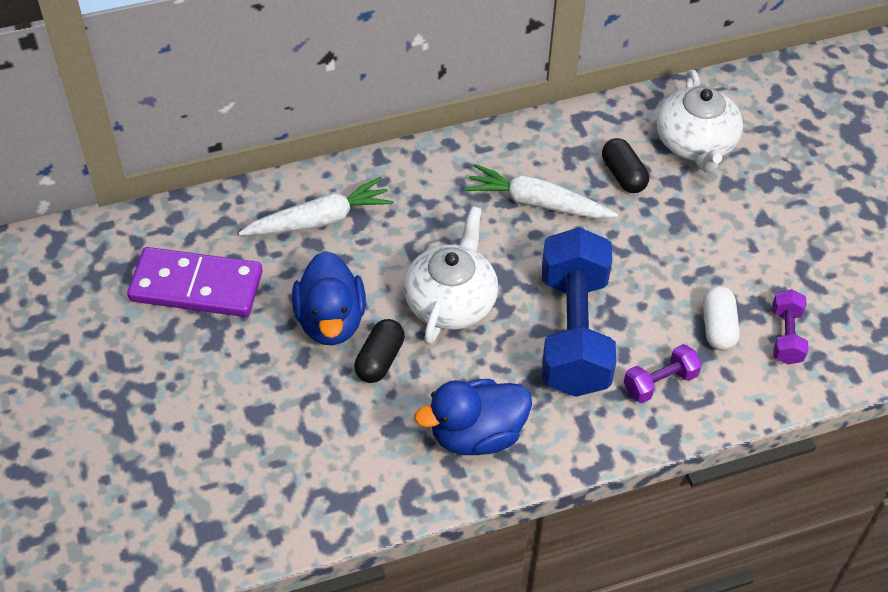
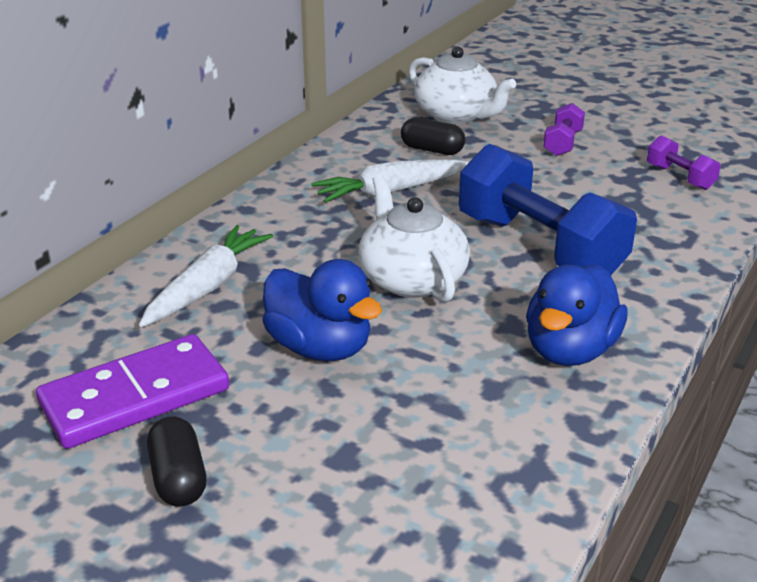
camera: 40 degrees left, 20 degrees down
(380, 360) = (408, 349): black capsule -> black capsule (179, 478)
(660, 383) = (647, 242): purple dumbbell -> purple dumbbell (562, 143)
(718, 327) = (631, 194): white capsule -> none

